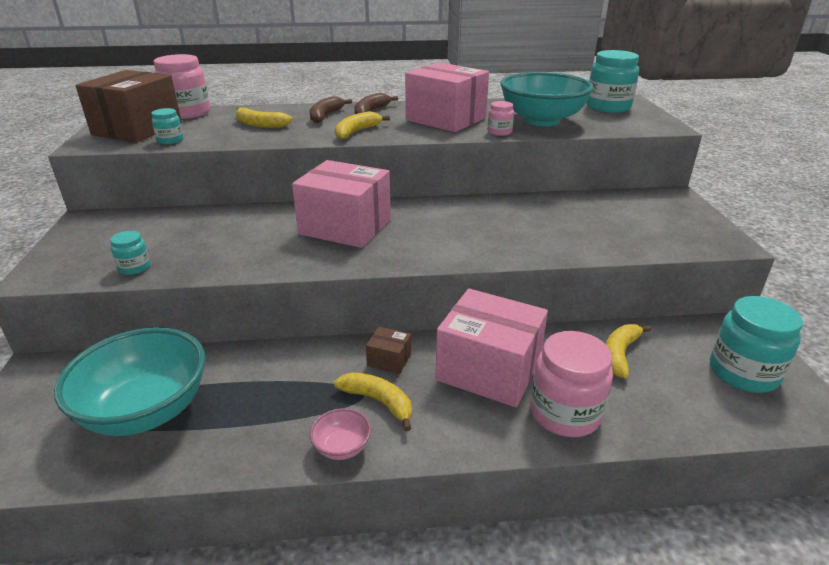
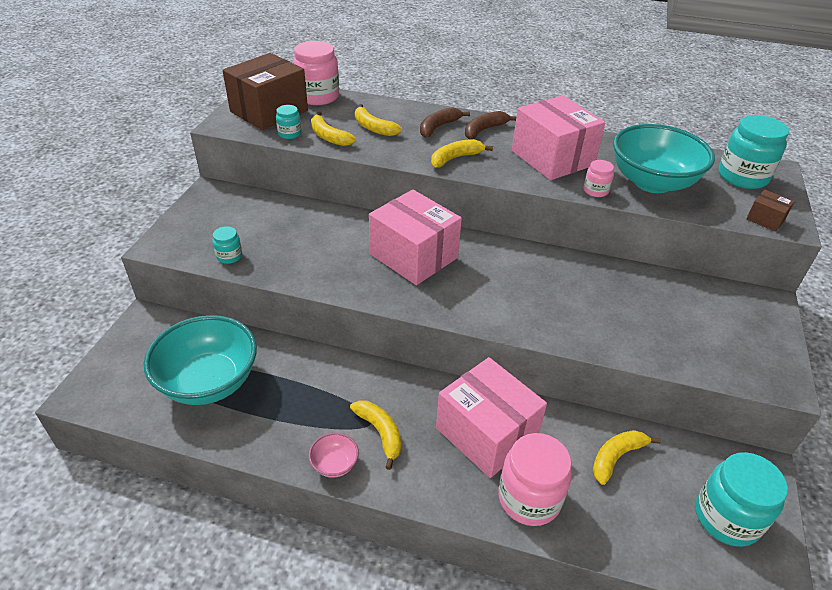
camera: 20 degrees right, 10 degrees up
(216, 136) = (329, 136): none -> yellow banana
(389, 360) = (407, 395): brown box -> brown box (765, 219)

